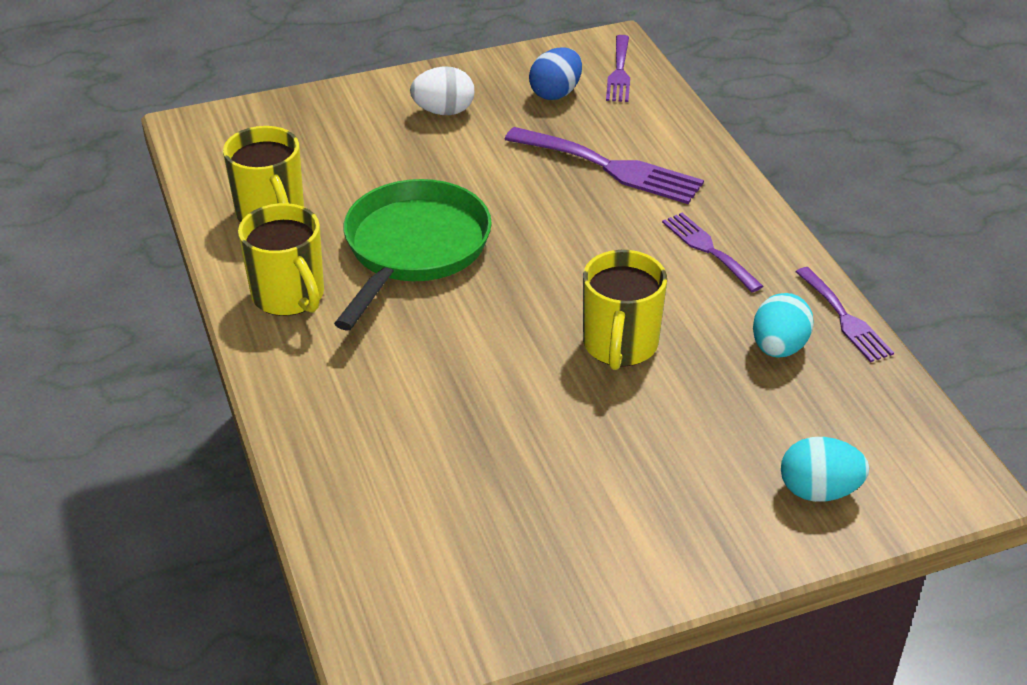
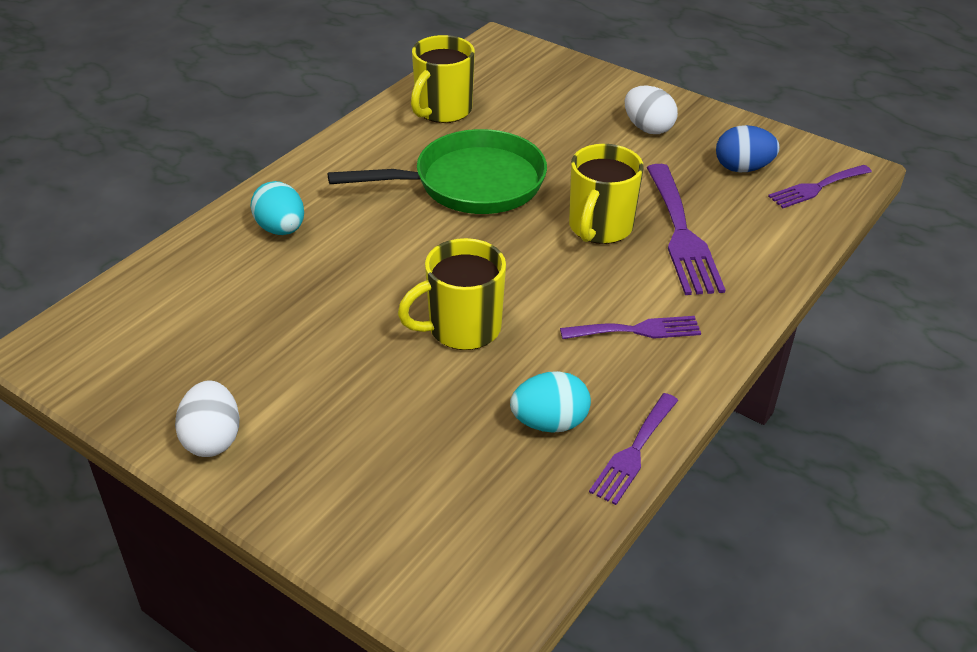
camera: 55 degrees right, 0 degrees up
(289, 296) = (365, 155): yellow mug -> yellow mug (599, 228)
(636, 567) = (212, 439): none -> white egg
(708, 249) = (637, 330): purple fork -> purple fork turned 60 degrees clockwise
(818, 491) = (384, 518): turquoise egg -> turquoise egg (281, 229)

